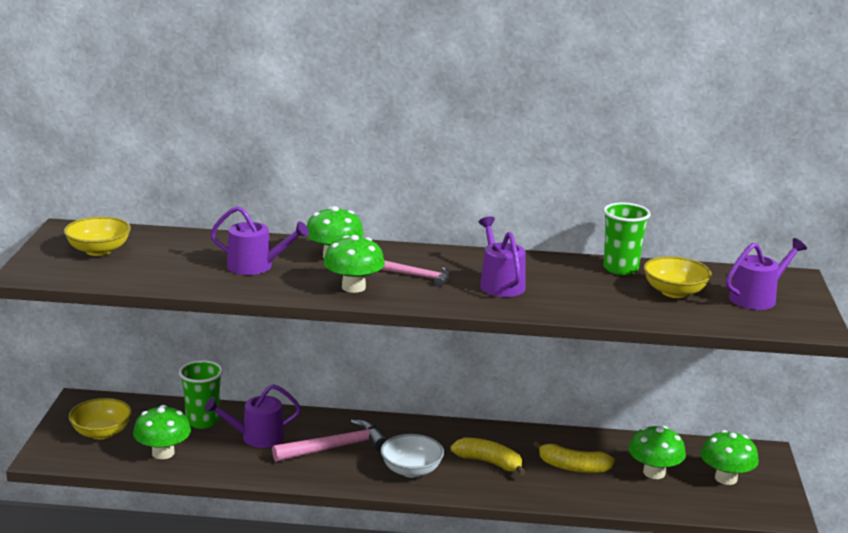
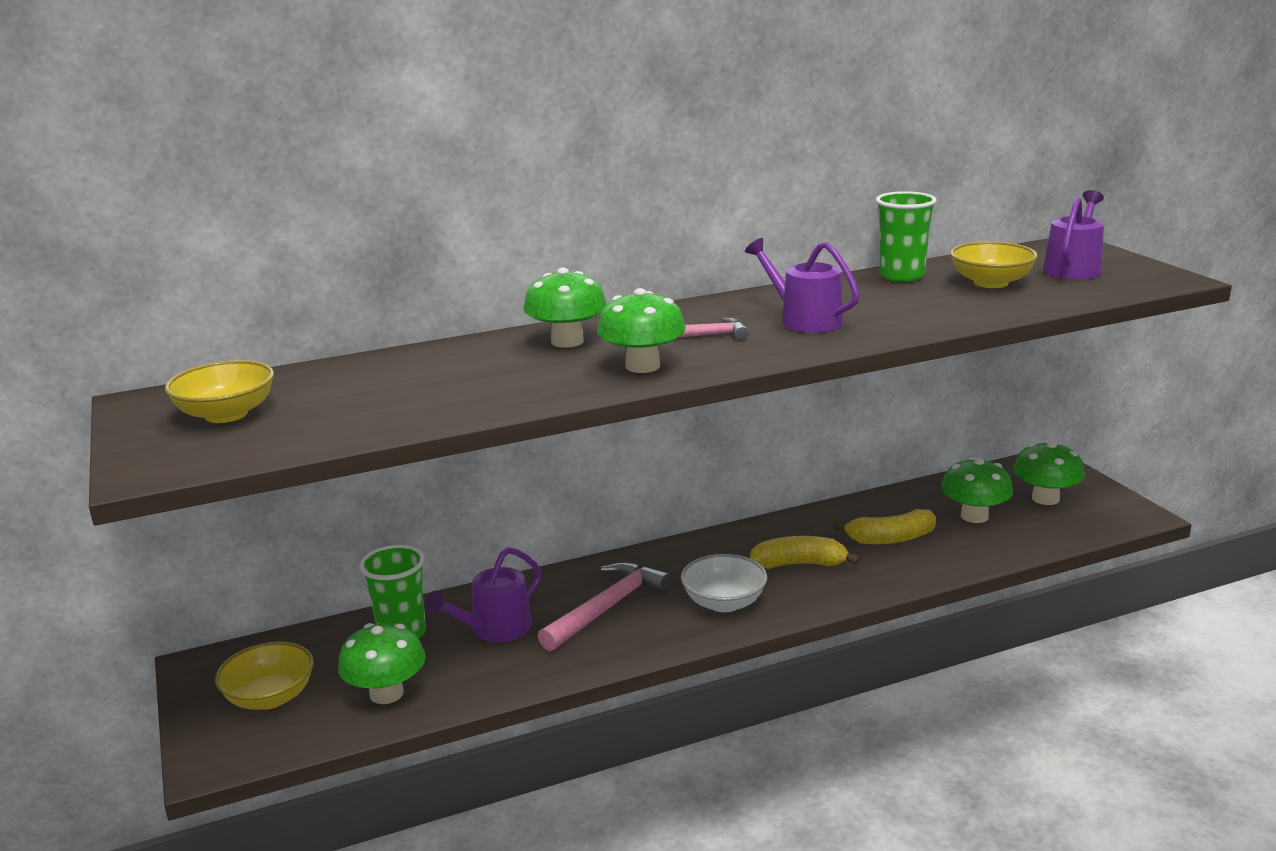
camera: 25 degrees left, 0 degrees up
(255, 266) = (482, 376): purple watering can -> none

